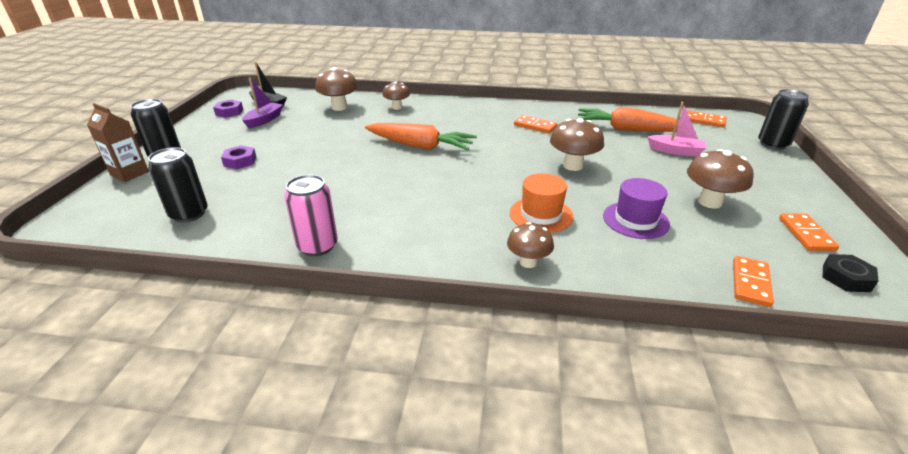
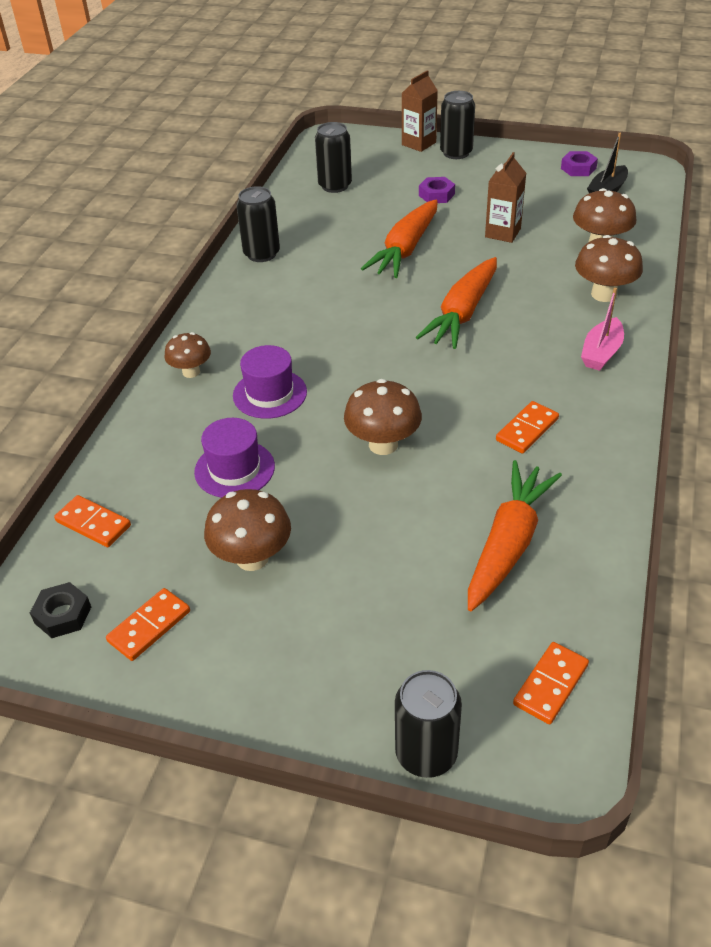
camera: 100 degrees right, 10 degrees up
(264, 120) = (551, 194): purple boat -> none
(314, 135) = (502, 233): none -> brown carton
(317, 246) = (261, 254): pink can -> black can
(328, 170) = (405, 249): none -> orange carrot
(397, 107) = (603, 294): brown mushroom -> brown mushroom, size x1.52
(541, 215) = (270, 394): orange hat -> purple hat
(675, 151) = (414, 581): pink boat -> pink boat (601, 353)
(805, 234) = (149, 626): orange domino -> orange domino turned 60 degrees counterclockwise

